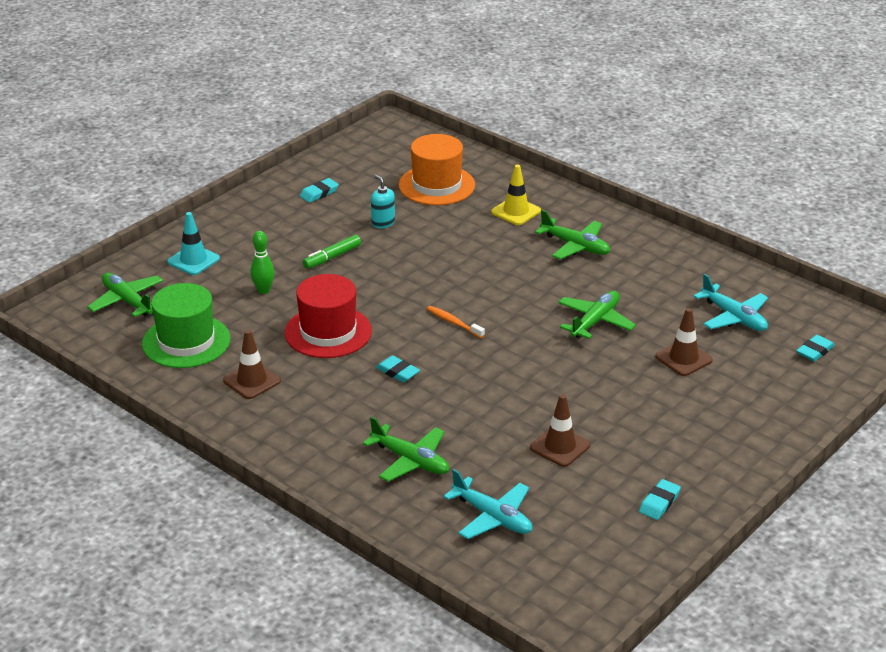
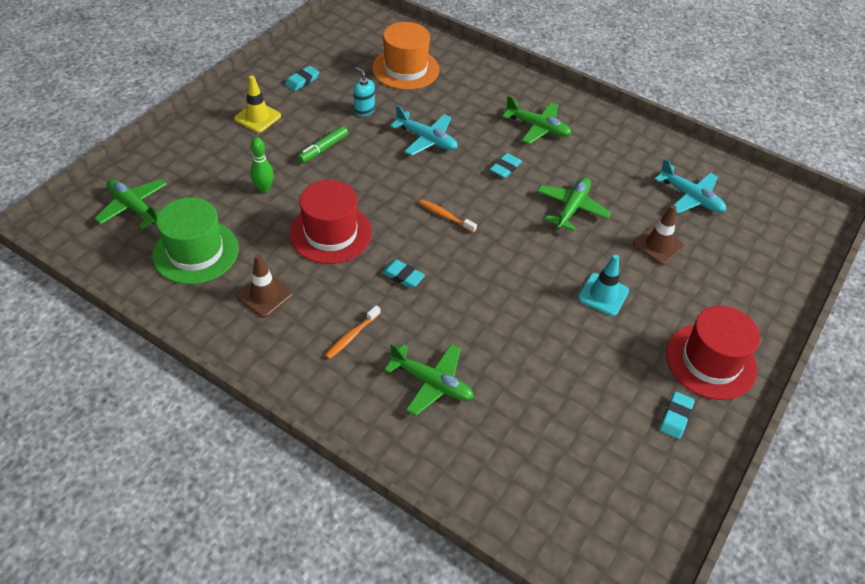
camera: 10 degrees left, 15 degrees up
(193, 260) = (194, 158): turquoise traffic cone -> turquoise traffic cone (603, 294)
(335, 419) = (351, 336): none -> orange toothbrush
(492, 517) = (523, 448): turquoise plane -> turquoise plane (426, 139)
(516, 211) = (479, 94): yellow traffic cone -> yellow traffic cone (257, 117)
(560, 446) = (569, 355): brown traffic cone -> none
(711, 460) = (710, 361): none -> red hat
(815, 351) = (768, 230): turquoise eraser -> turquoise eraser (505, 168)

